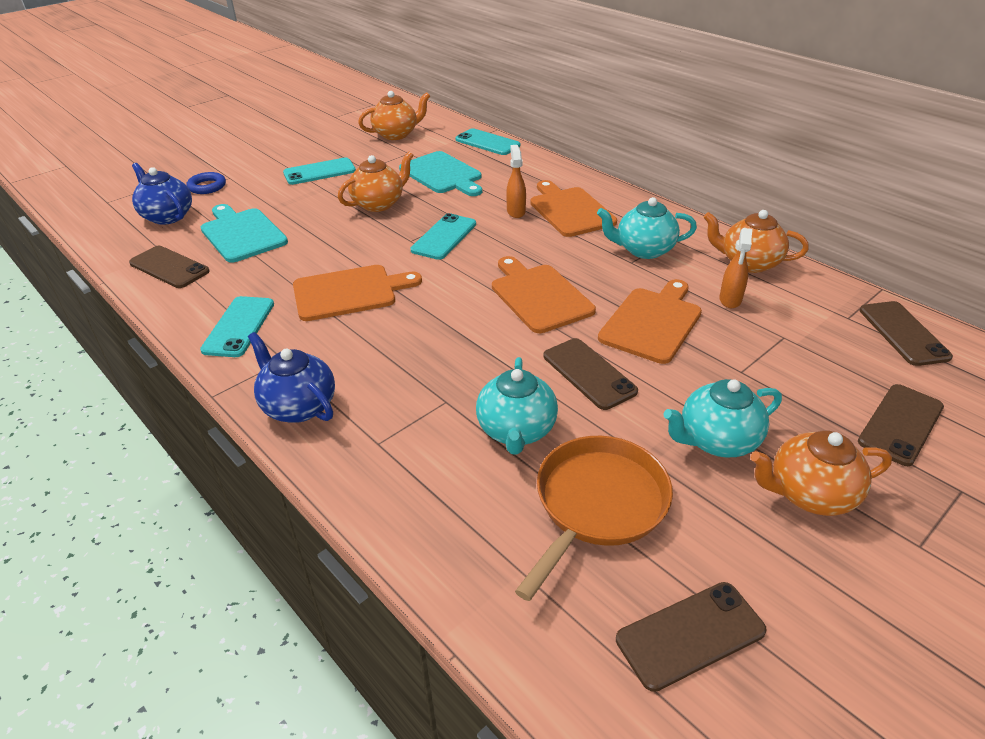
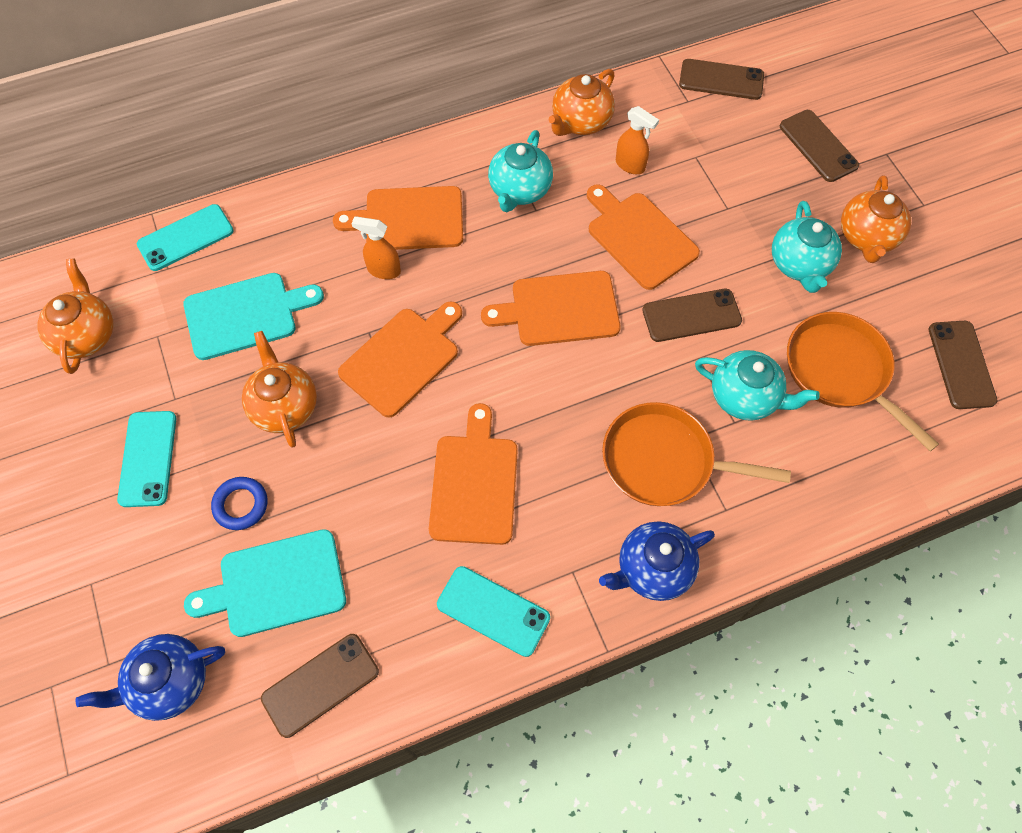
camera: 70 degrees left, 25 degrees up
(207, 186) = (103, 618): blue ring -> blue ring (241, 505)
(415, 390) = (664, 461): none -> orange pan
(444, 237) = (403, 358): turquoise phone -> orange cutting board

